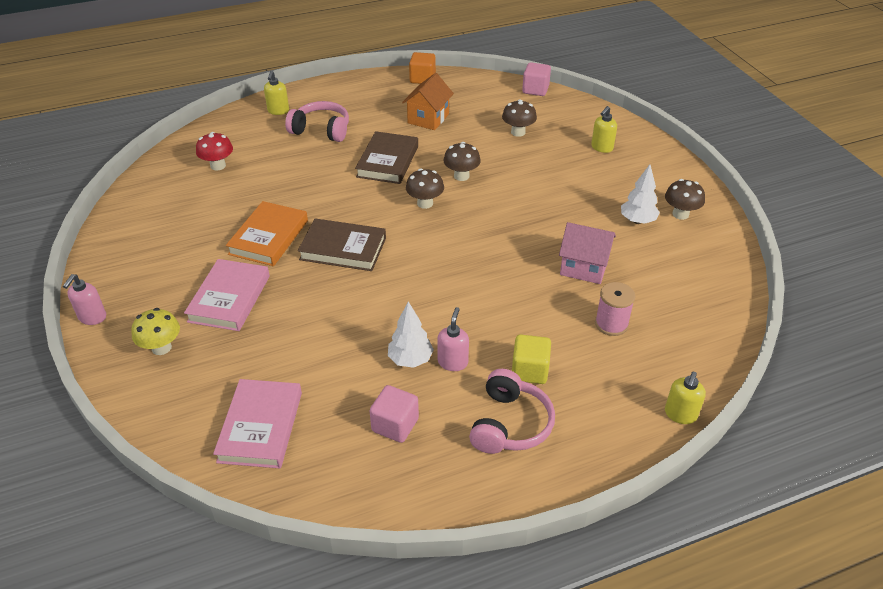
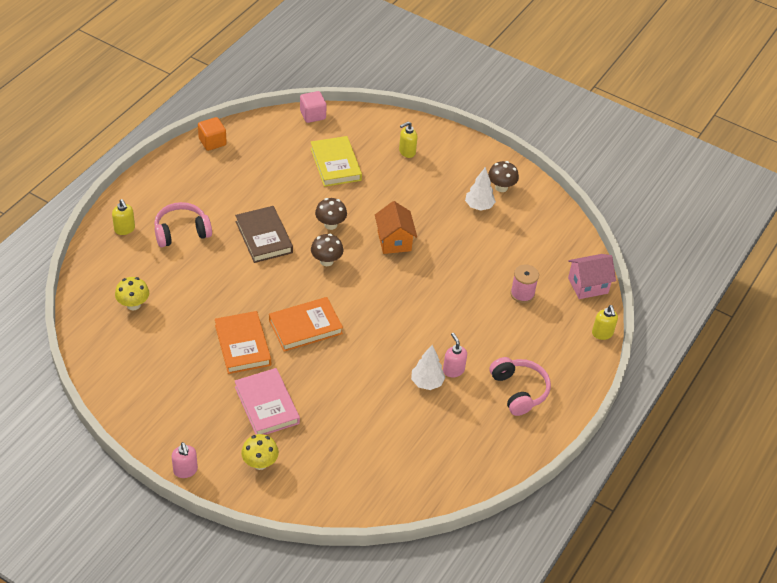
camera: 40 degrees left, 5 degrees up
(218, 166) = (133, 304): red mushroom -> yellow mushroom
(261, 427) = (380, 474): pink book -> none
(343, 249) = (305, 327): brown book -> orange book
(395, 425) = (456, 428): pink cube -> none
(428, 118) = (256, 181): orange house -> orange house (394, 241)
(518, 132) = (335, 164): brown mushroom -> yellow book
(529, 370) = (501, 351): yellow cube -> none
(584, 267) = (474, 260): pink house -> pink house (588, 285)
(601, 148) = (407, 152): yellow soap dispenser -> yellow soap dispenser turned 60 degrees clockwise

